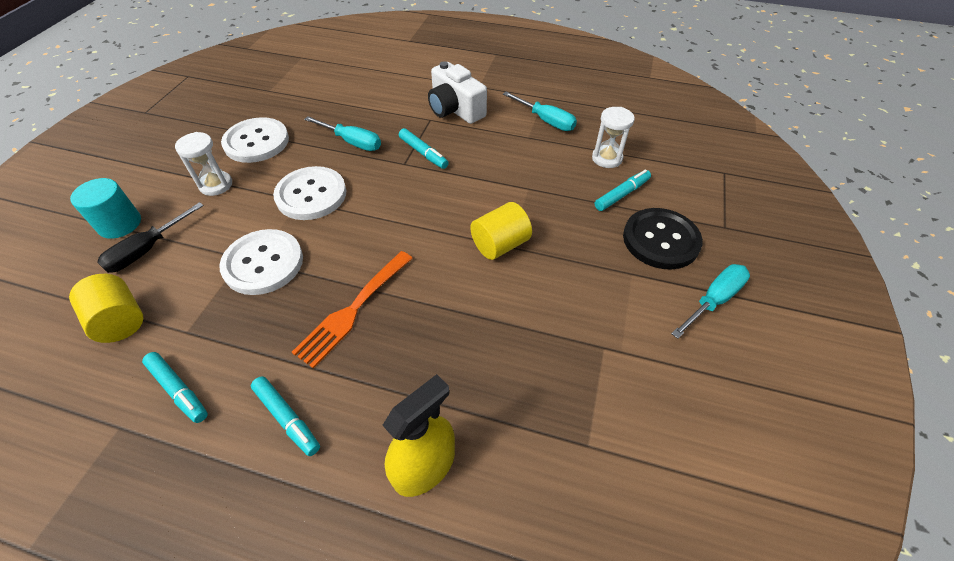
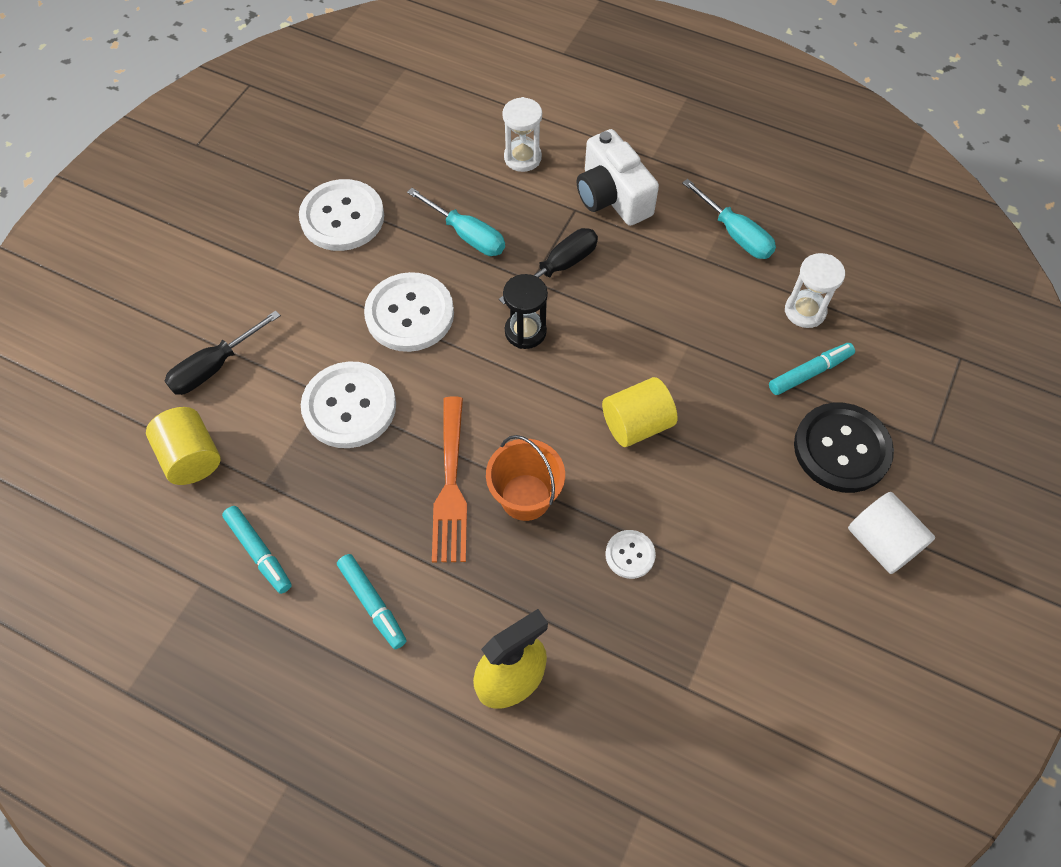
camera: 10 degrees right, 10 degrees up
(120, 224) = (180, 324): turquoise cylinder -> none
(216, 185) = (292, 281): white hourglass -> white hourglass (522, 158)
(353, 310) = (450, 485): orange fork -> orange fork turned 45 degrees counterclockwise
(403, 195) = (525, 331): none -> black hourglass
(418, 309) = (525, 497): none -> orange bucket
(423, 153) = (559, 267): turquoise marker -> black screwdriver
(513, 340) = (630, 555): none -> white button
(713, 300) = (881, 542): turquoise screwdriver -> white cylinder

